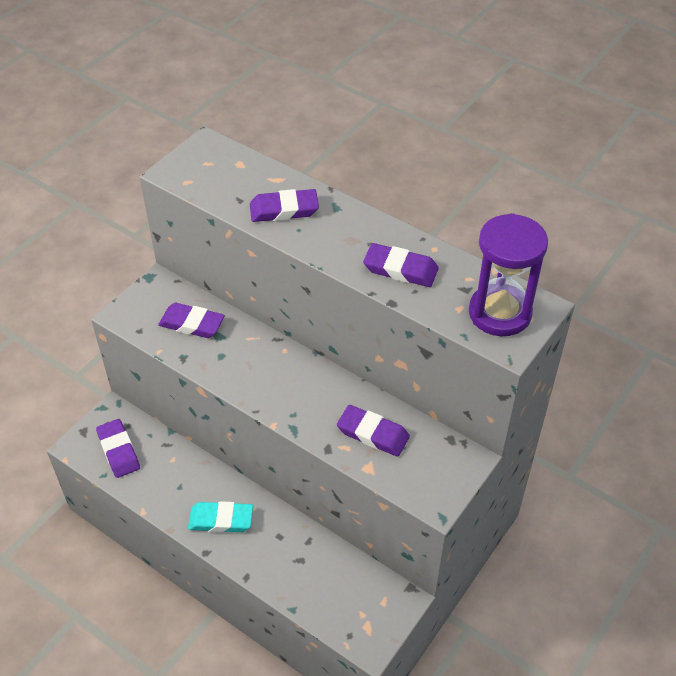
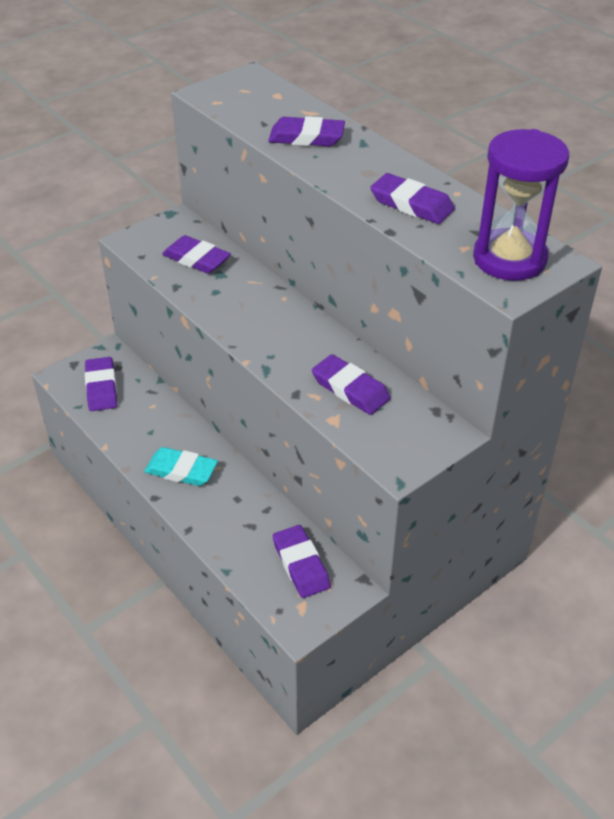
camera: 15 degrees right, 5 degrees down
(354, 587) = (301, 564): none -> purple eraser

